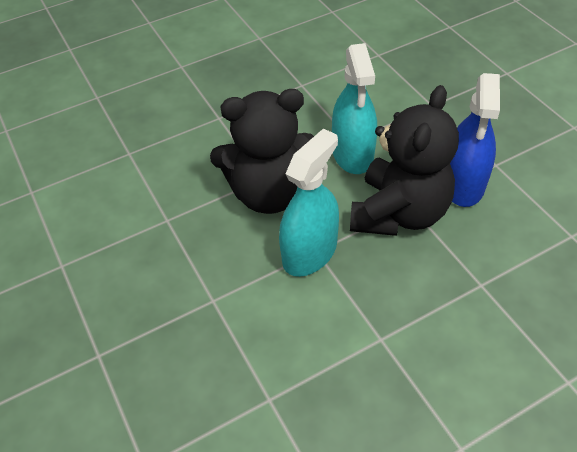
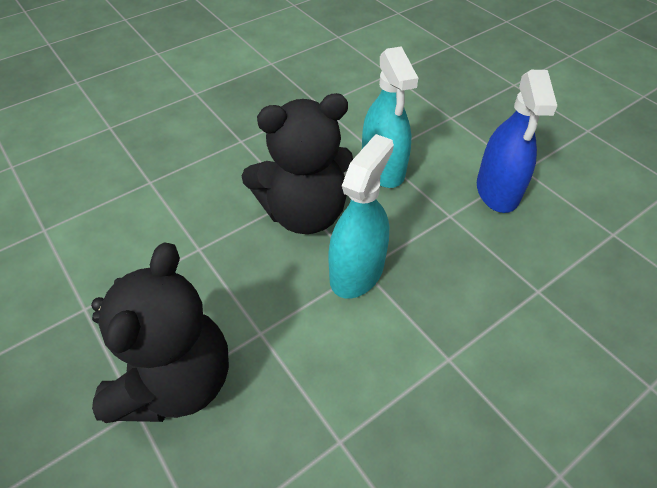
camera: 10 degrees left, 0 degrees up
(399, 213) = (440, 224): black teddy bear -> black teddy bear (176, 382)

